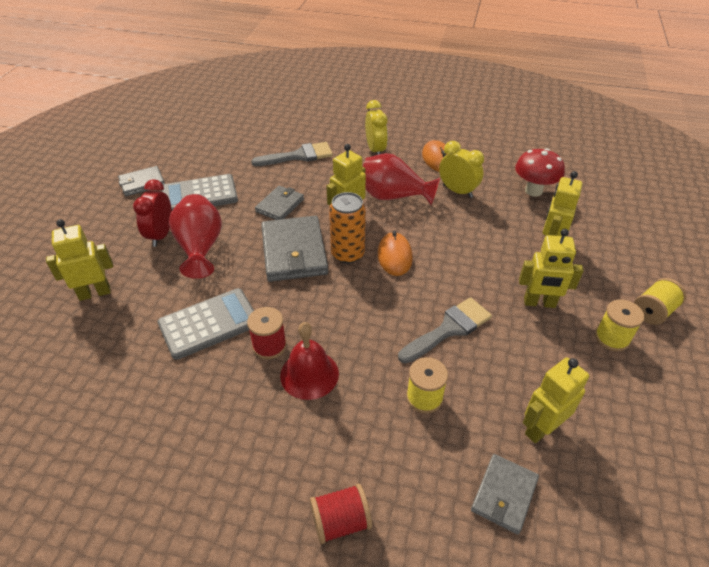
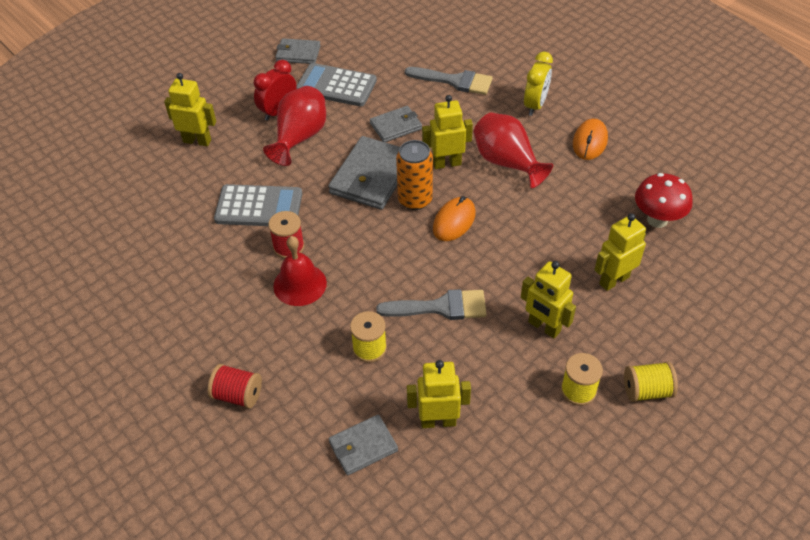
camera: 35 degrees right, 5 degrees up
(457, 191) = (576, 185): yellow clock -> none

